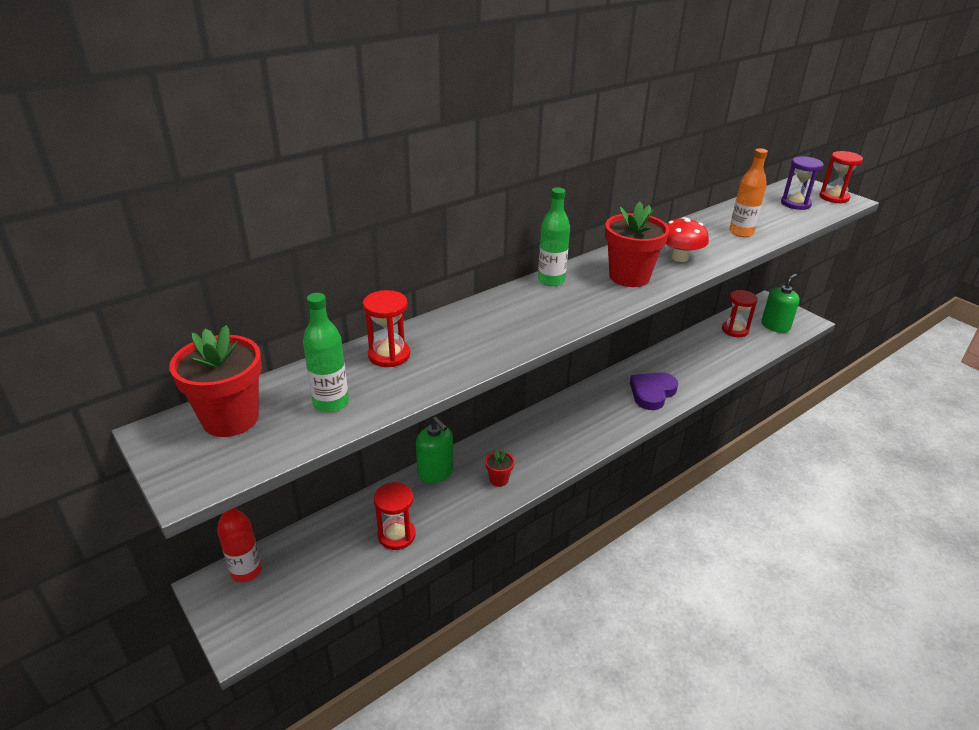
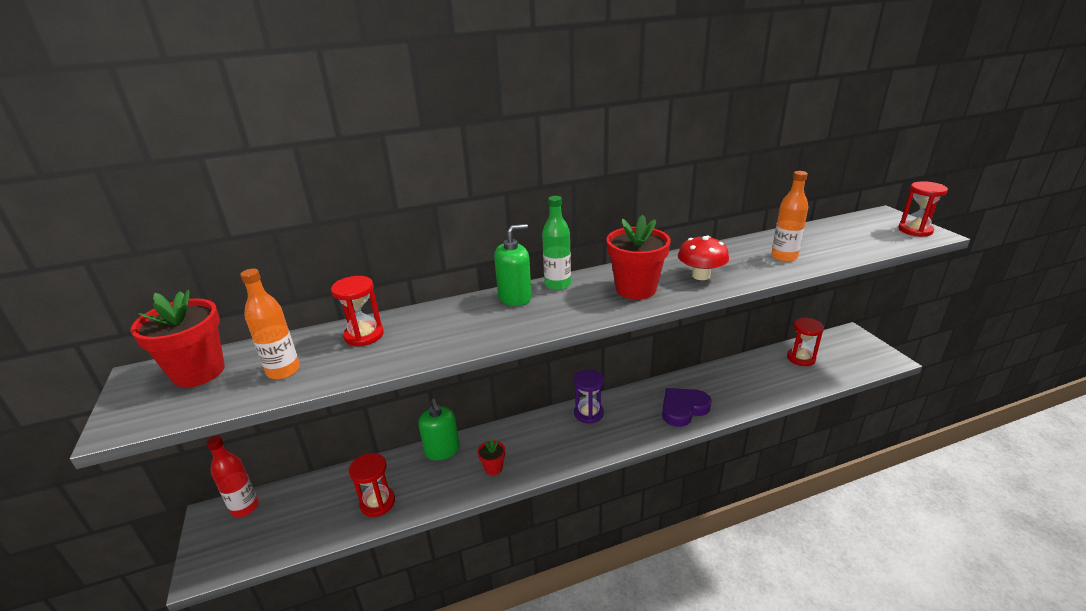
camera: 20 degrees right, 5 degrees down
(331, 403) = (283, 371): green bottle -> orange bottle
(775, 326) = (848, 360): green soap dispenser -> green soap dispenser (515, 297)
(795, 204) = (865, 233): purple hourglass -> purple hourglass (588, 413)

